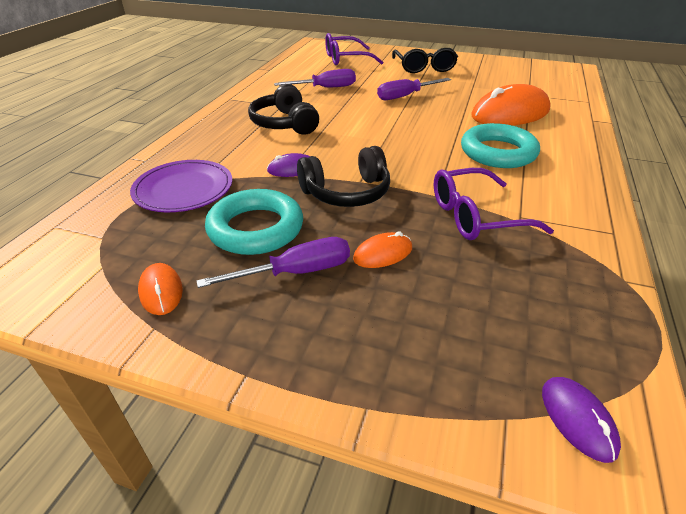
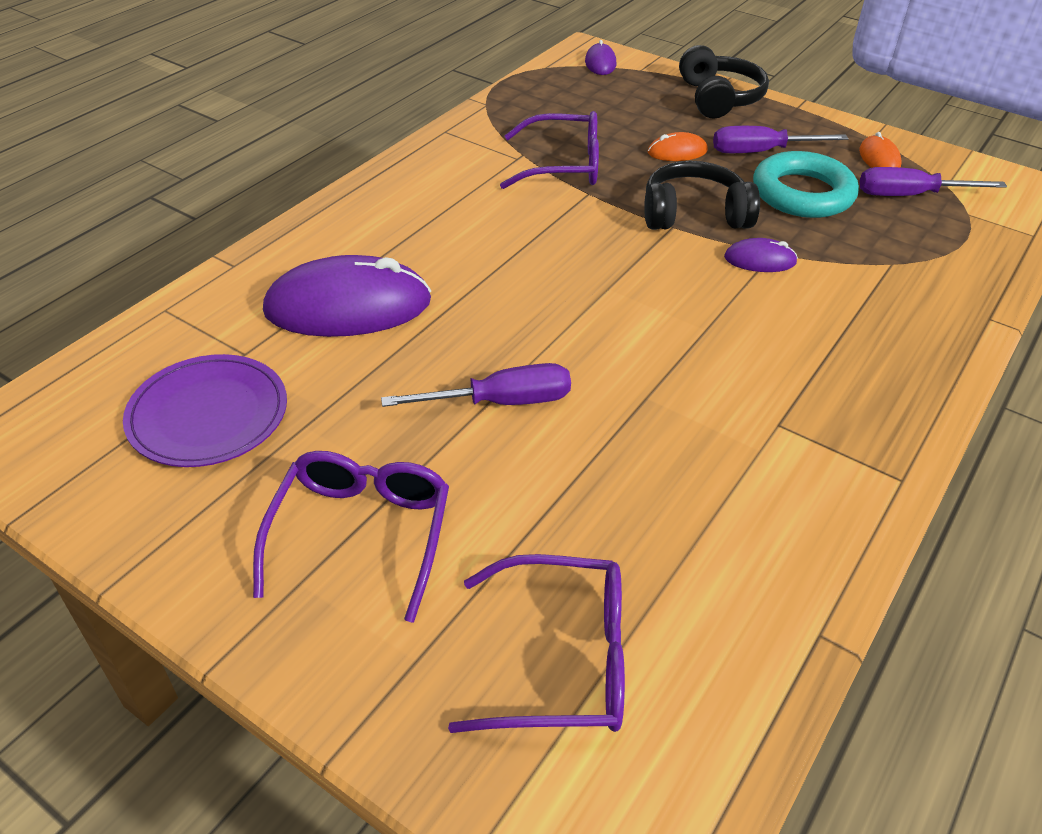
camera: 165 degrees left, 5 degrees up
(183, 189) = (904, 255): purple plate -> purple plate (208, 414)
(284, 124) = (771, 361): black headphones -> black headphones (719, 98)
(326, 88) = (668, 478): purple screwdriver -> purple screwdriver (910, 195)
(424, 67) = (361, 534): black glasses -> purple glasses
(498, 152) = (457, 234): turquoise ring -> none
(510, 113) = (348, 306): orange mouse -> purple mouse

